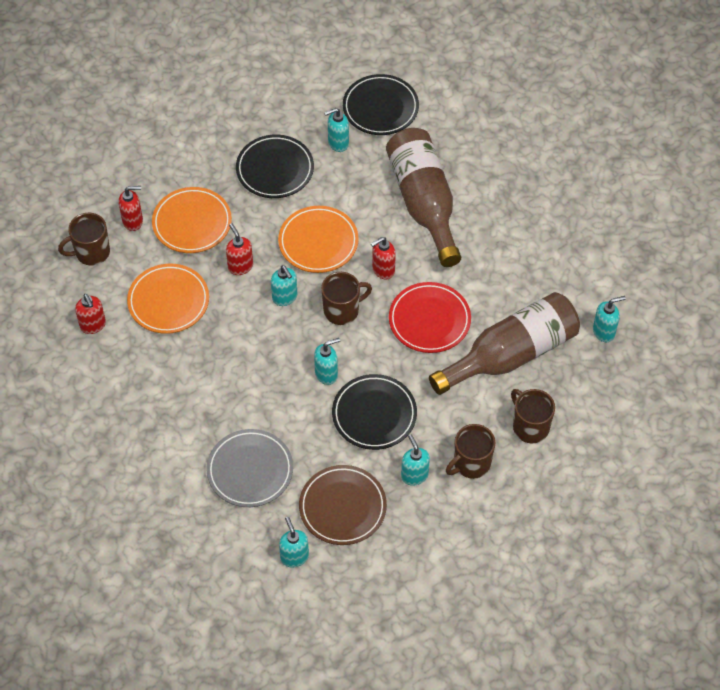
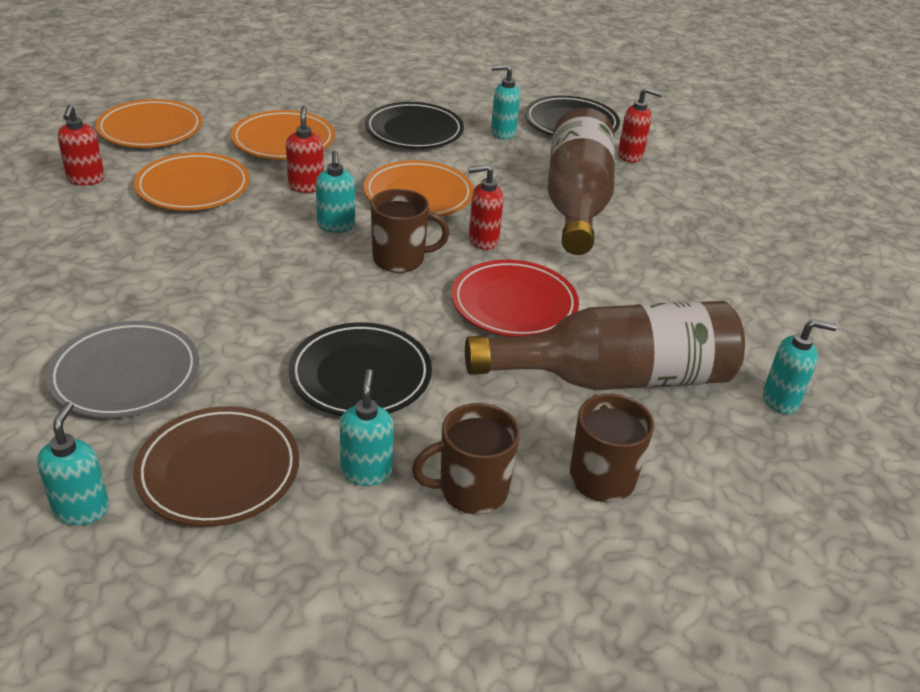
camera: 20 degrees right, 20 degrees down
(91, 252) = (150, 129): brown mug -> orange plate
(133, 221) = (220, 122): red soap dispenser -> red soap dispenser (630, 156)
(326, 374) = (328, 311): turquoise soap dispenser -> none

